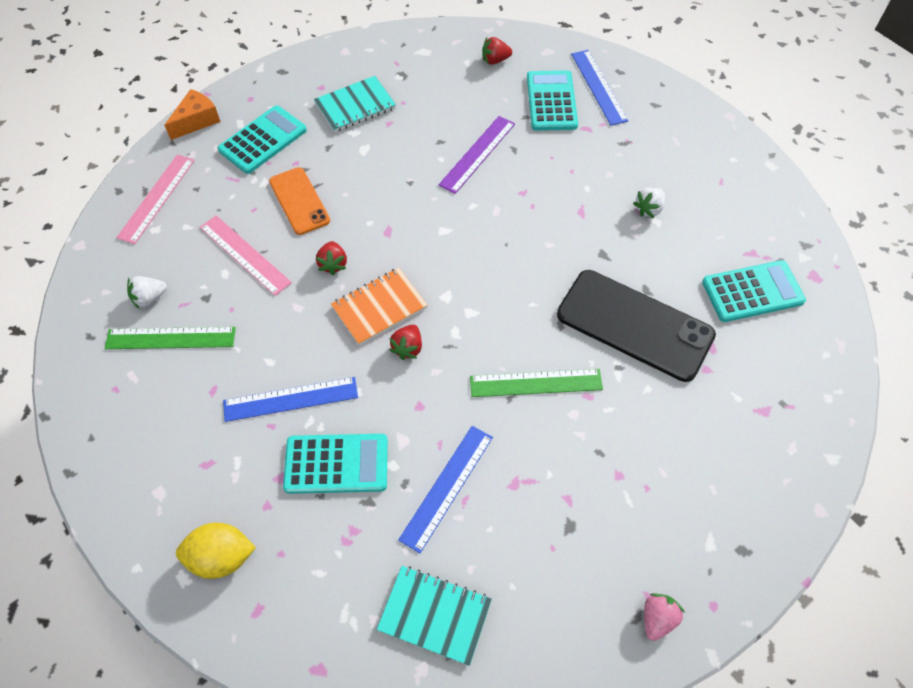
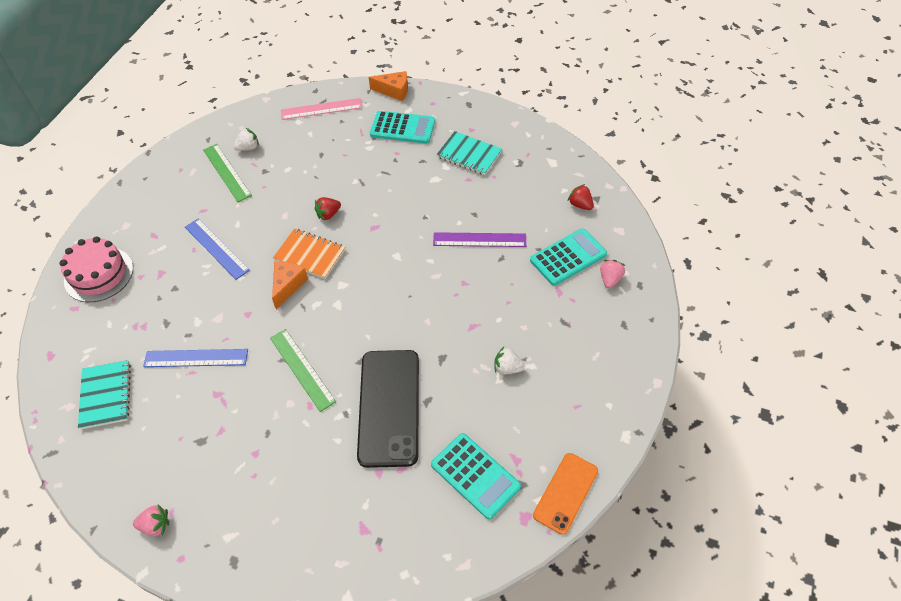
camera: 60 degrees right, 5 degrees down
(149, 298) = (248, 148): white strawberry -> white strawberry turned 120 degrees clockwise
(221, 557) = (99, 274): yellow lemon -> pink cake
(245, 254) = (307, 170): pink ruler -> none
(299, 201) = (367, 171): orange phone -> orange phone (565, 493)
(336, 464) = (184, 294): turquoise calculator -> none
(408, 348) = (288, 285): red strawberry -> orange cheese
(598, 87) = (610, 279): blue ruler -> pink strawberry

